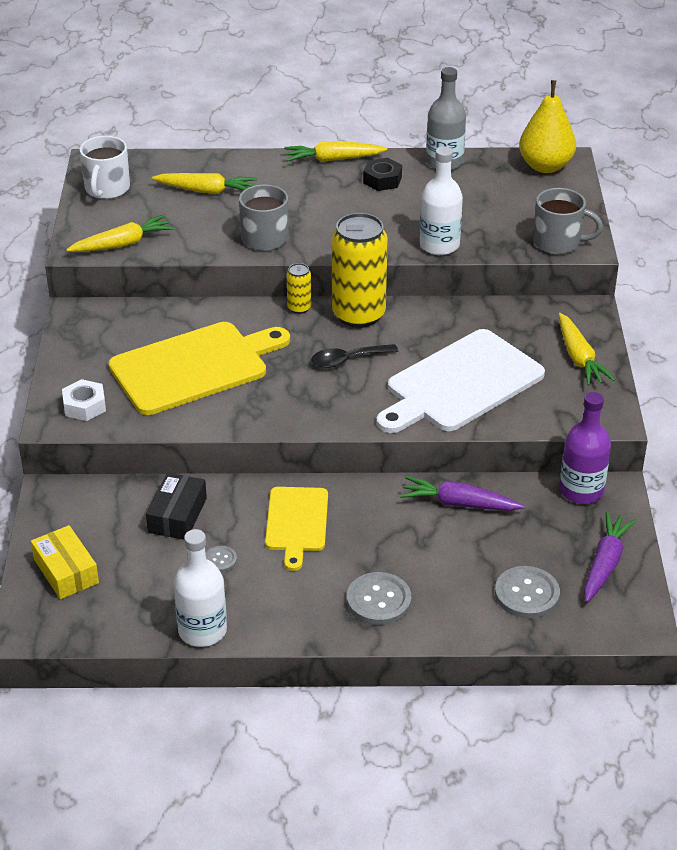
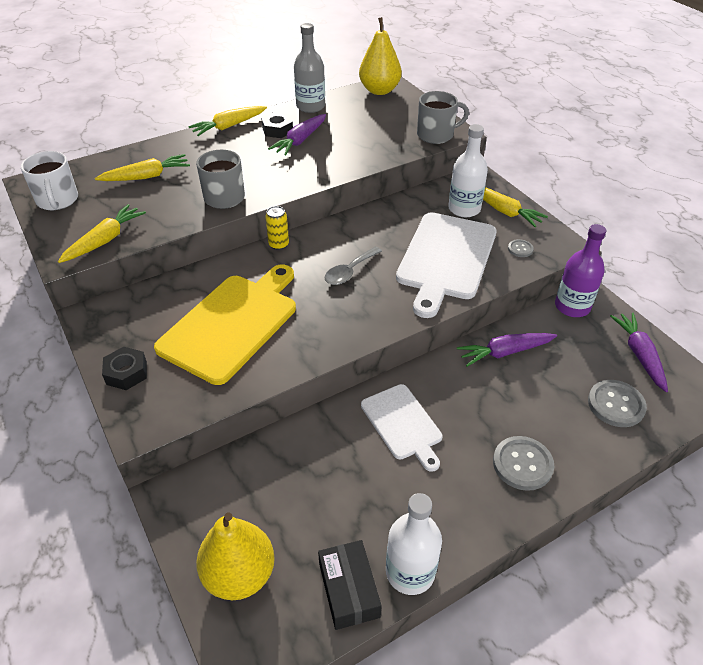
camera: 30 degrees left, 5 degrees up
(66, 571) = (239, 574): yellow box -> yellow pear
(73, 374) = (126, 373): none -> black nut
(84, 406) = (158, 399): white nut -> none
(177, 515) = (300, 464): black box -> black box (349, 590)
(220, 560) = (369, 490): grey button -> grey button (520, 249)
(296, 523) = (402, 424): yellow cutting board -> white cutting board
(347, 360) = (349, 271): black spoon -> grey spoon
(358, 315) = (328, 234): yellow can -> none
(396, 200) = (300, 141): none -> purple carrot
(439, 245) = (359, 161): white bottle -> white bottle (464, 209)

